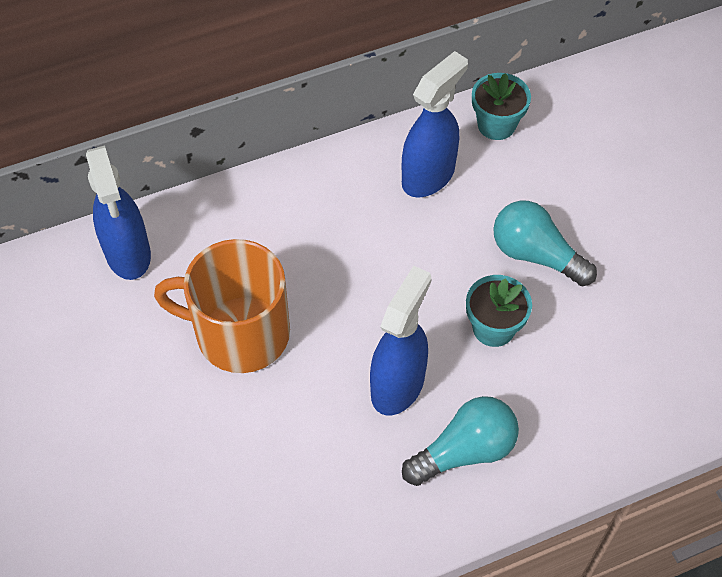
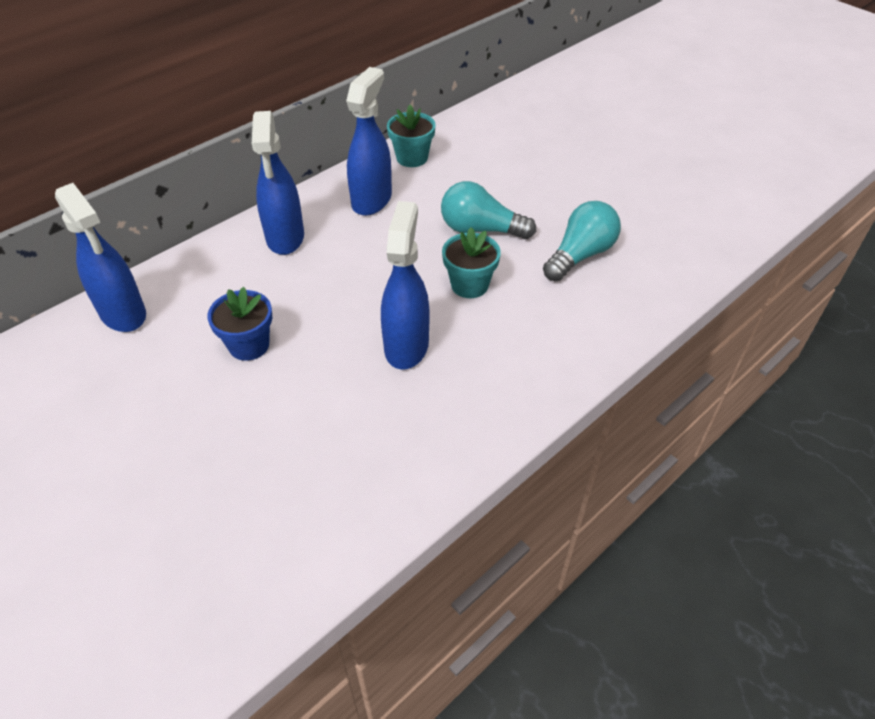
camera: 20 degrees left, 10 degrees down
(240, 333) = (249, 345): orange mug -> blue flower pot
(317, 202) = (285, 238): none -> blue spray bottle
(464, 451) = (485, 378): turquoise light bulb -> turquoise light bulb (580, 255)

